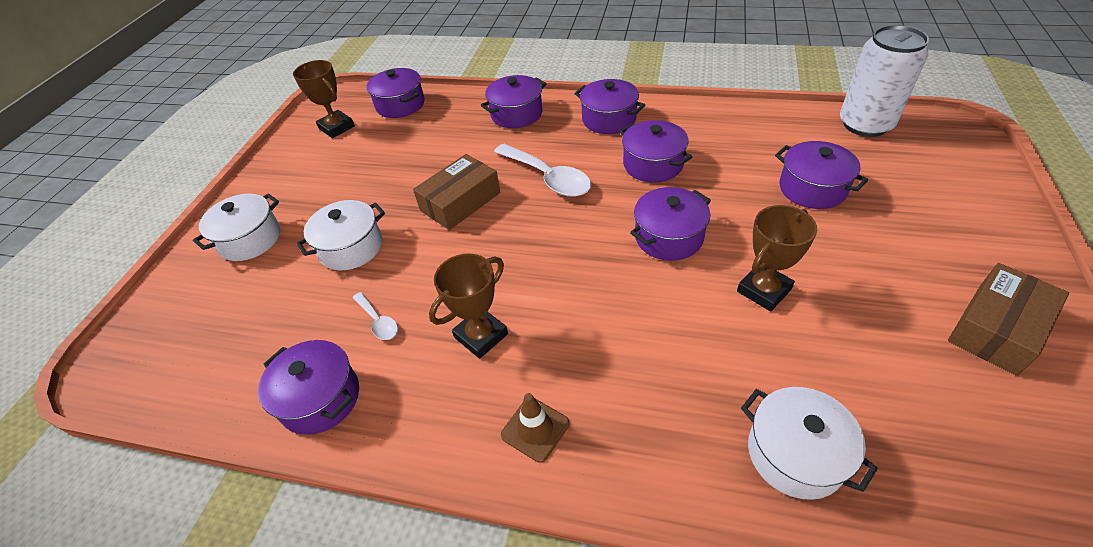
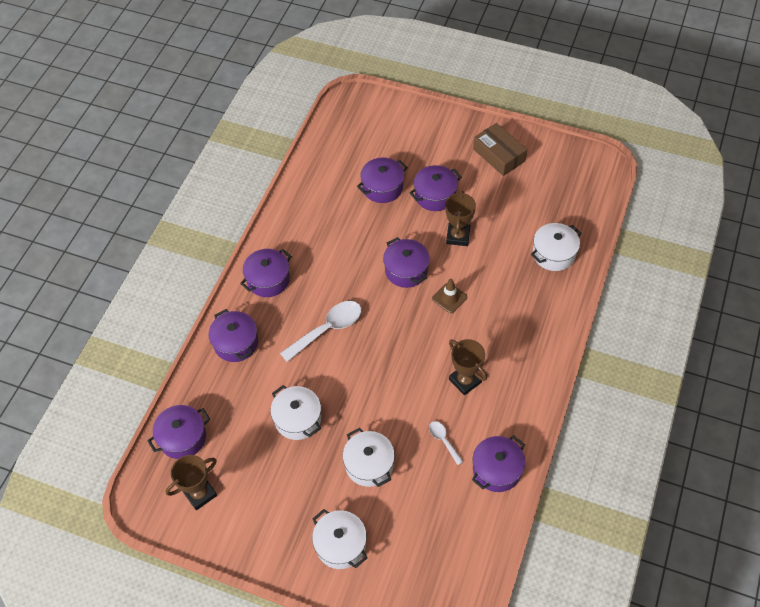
camera: 85 degrees left, 10 degrees up
(378, 321) = (443, 440): white spoon -> white spoon turned 90 degrees counterclockwise
(419, 176) = (298, 419): none -> white pot
(460, 201) = (338, 389): brown box -> none
(535, 429) = (529, 358): brown traffic cone -> brown traffic cone (449, 298)
(653, 164) = (333, 263): purple pot -> purple pot (435, 195)
(764, 290) = (458, 236): brown trophy -> brown trophy turned 45 degrees clockwise
(865, 124) = (329, 139): white can -> none

